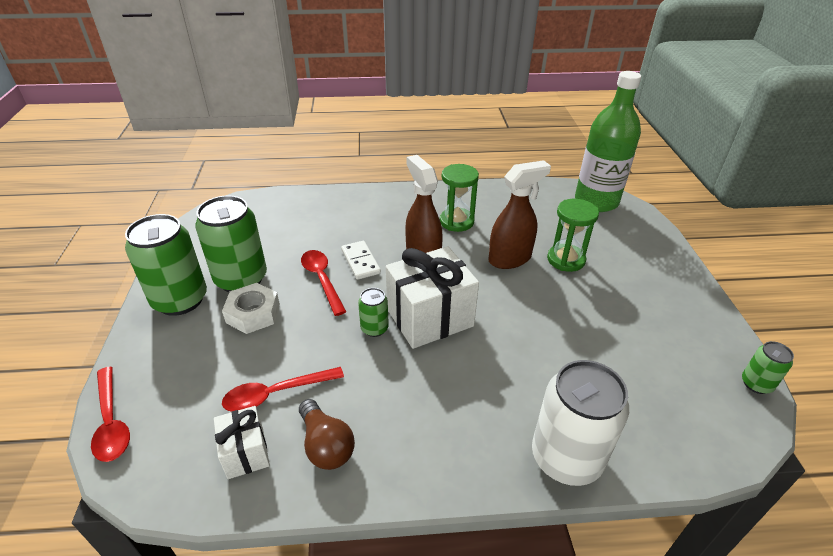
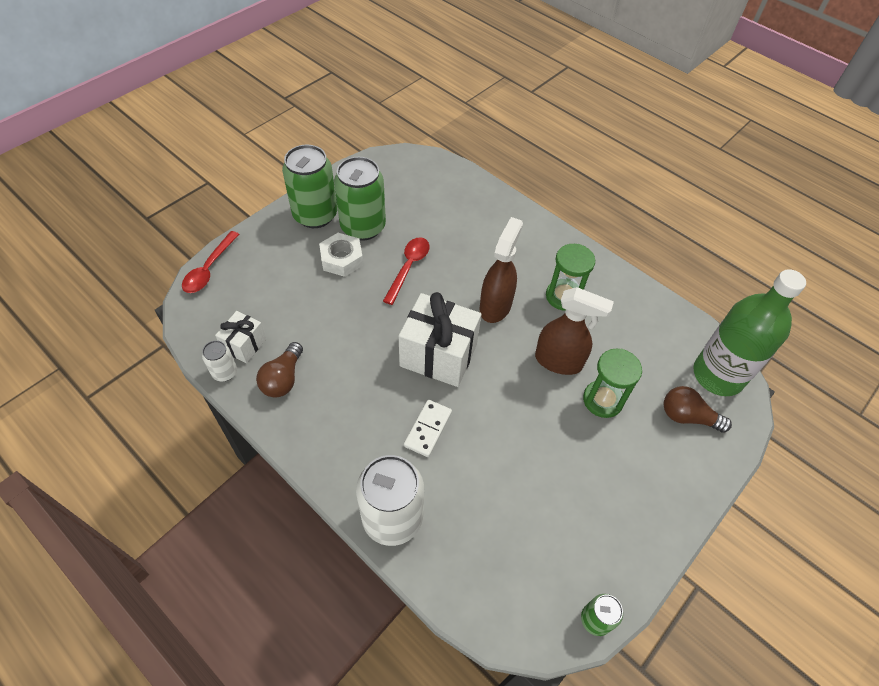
camera: 45 degrees right, 15 degrees up
(256, 495) = (224, 372): none -> white can
(275, 394) = (294, 324): red spoon -> none
(360, 262) = (449, 274): white domino -> white domino (428, 429)
(374, 328) = (395, 331): green can -> none
(616, 232) = (687, 417): none -> brown light bulb

